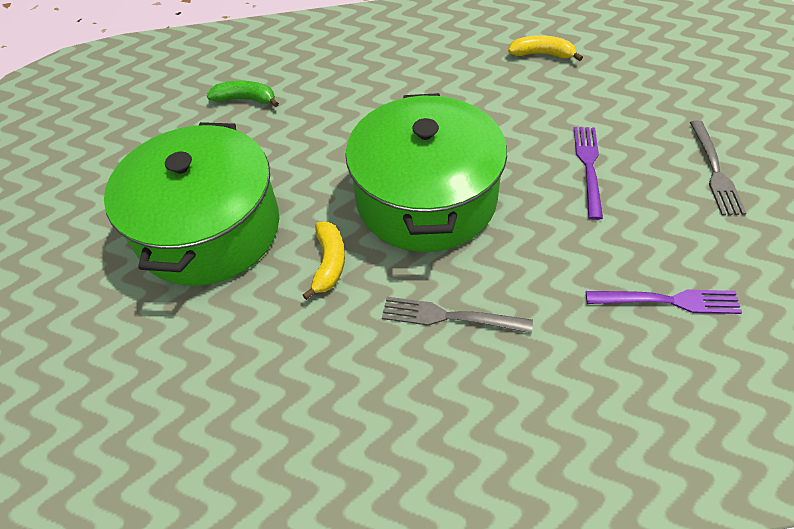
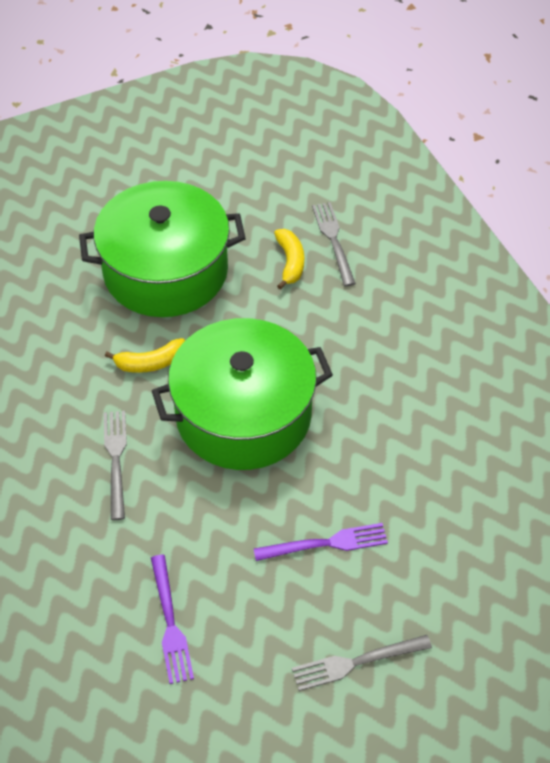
camera: 70 degrees right, 0 degrees up
(246, 99) = (333, 240): green banana -> grey fork
(542, 54) = (501, 478): yellow banana -> yellow banana (290, 262)

